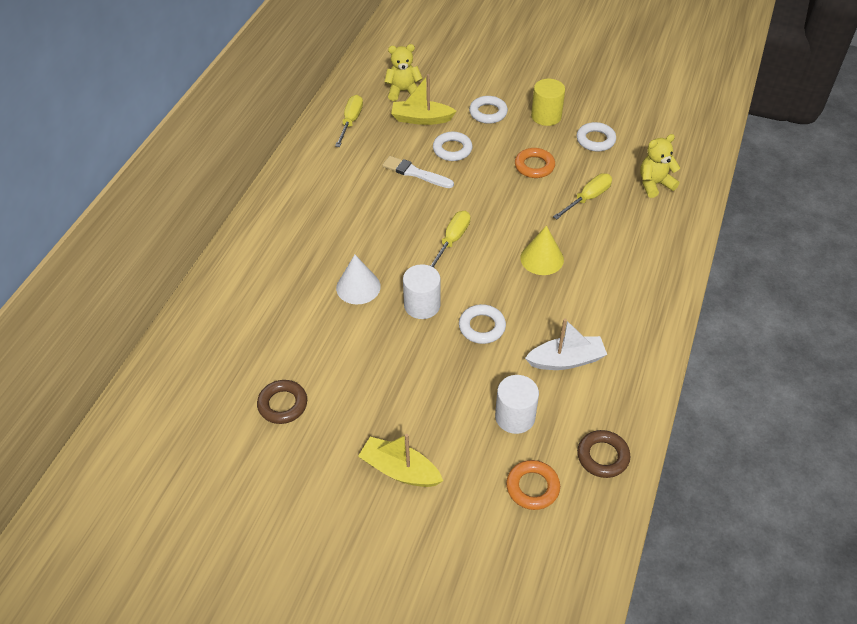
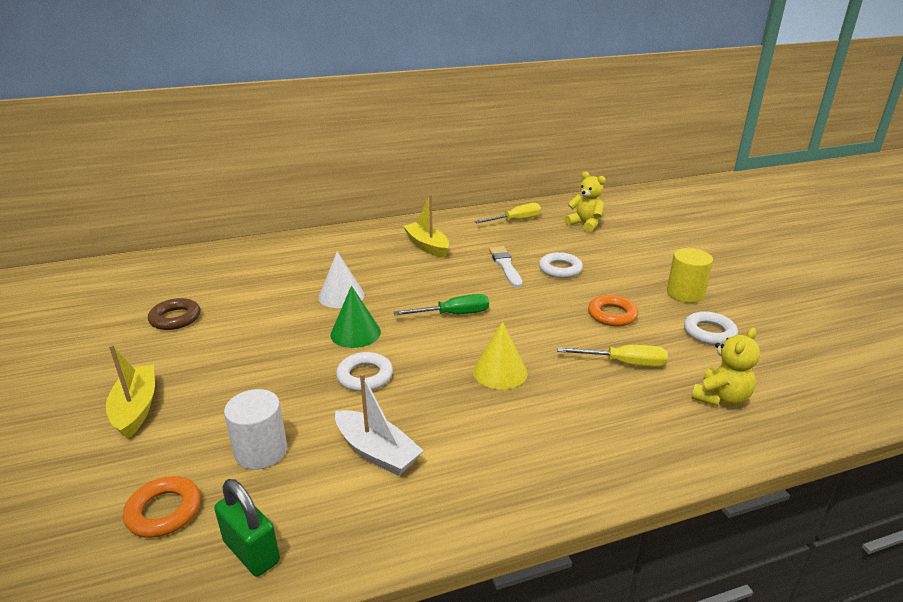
camera: 50 degrees right, 20 degrees down
(421, 119) = (569, 243): yellow boat -> yellow boat (427, 246)
(422, 305) = (355, 333): white cylinder -> green cone
(452, 240) = (453, 314): yellow screwdriver -> green screwdriver
(488, 113) = (632, 266): white ring -> none
(602, 456) = (251, 552): brown ring -> green padlock
(654, 184) = (720, 398): yellow teddy bear -> yellow teddy bear turned 105 degrees clockwise

